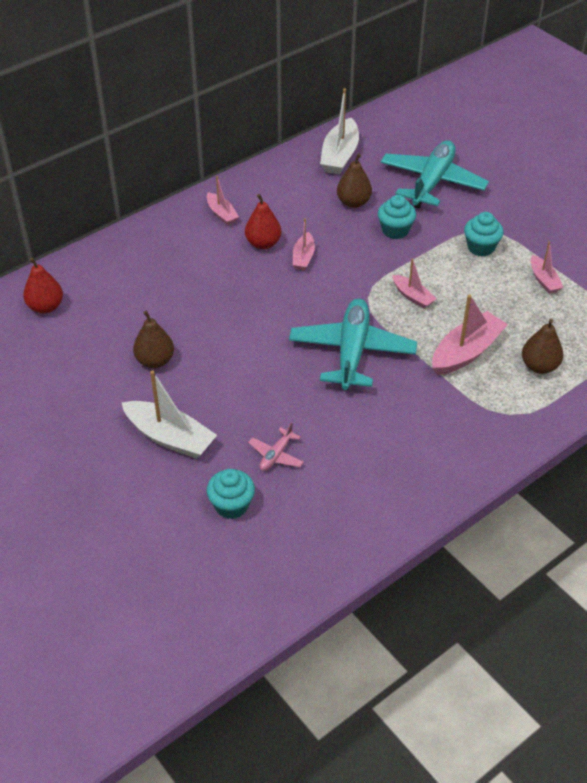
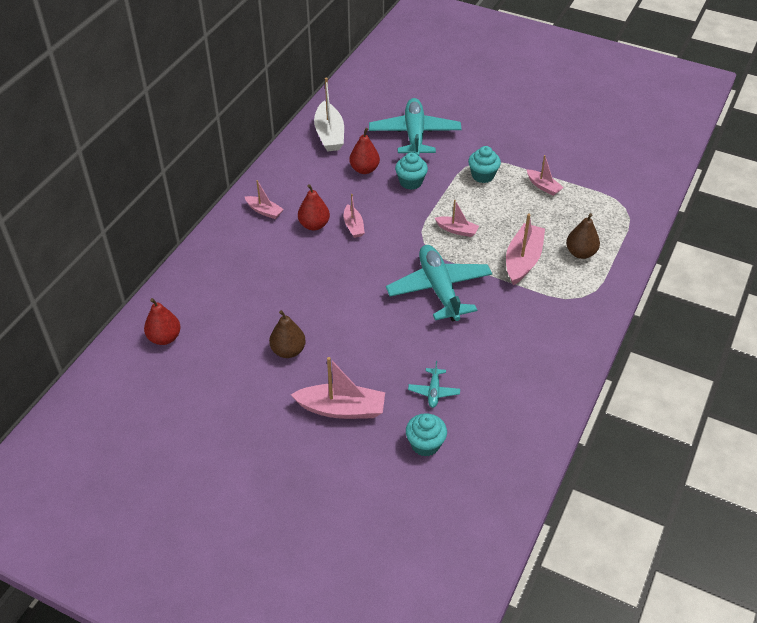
camera: 25 degrees left, 0 degrees up
(170, 437) = (341, 409): white boat -> pink boat
(276, 455) = (434, 391): pink plane -> turquoise plane
(353, 202) = (364, 169): brown pear -> red pear

